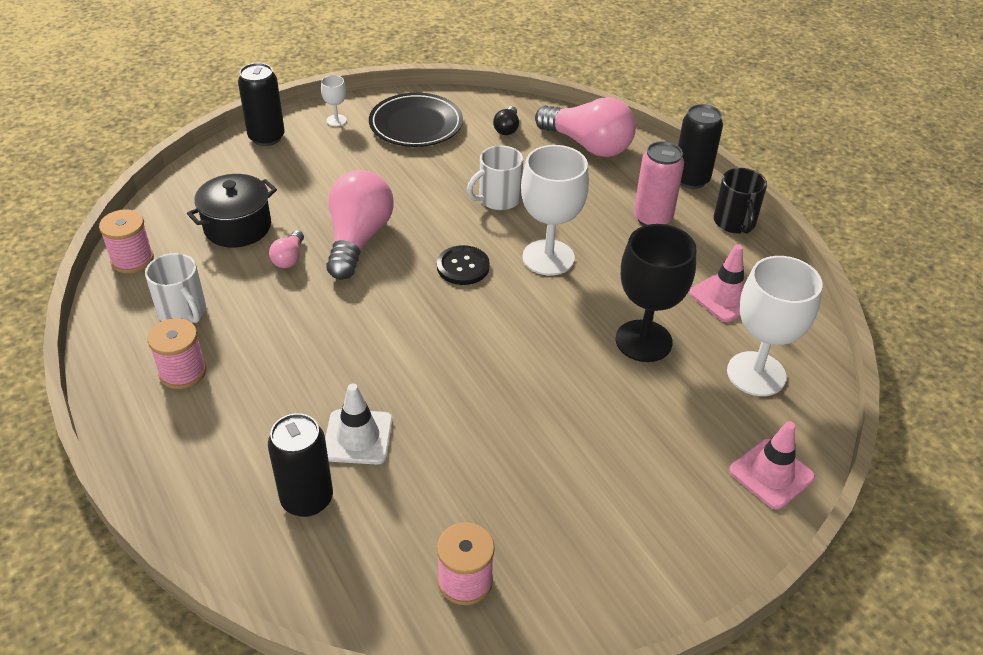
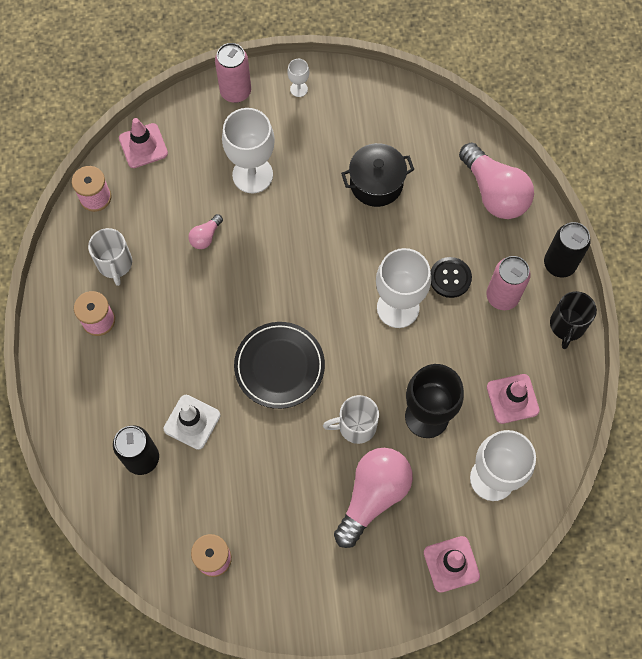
camera: 25 degrees right, 25 degrees up
(176, 203) = (143, 146): none -> pink traffic cone
(237, 227) = (179, 189): black pot -> black pot (376, 183)
(266, 137) = (235, 92): black can -> pink can
(319, 194) = (252, 175): none -> white goblet
(358, 239) = (263, 235): pink light bulb -> pink light bulb (373, 496)
(416, 125) = (361, 117): black plate -> black plate (279, 366)
(463, 267) = (329, 293): black button -> black button (450, 278)
(498, 199) = (389, 230): white mug -> white mug (356, 426)
(507, 128) = (435, 148): black light bulb -> none

